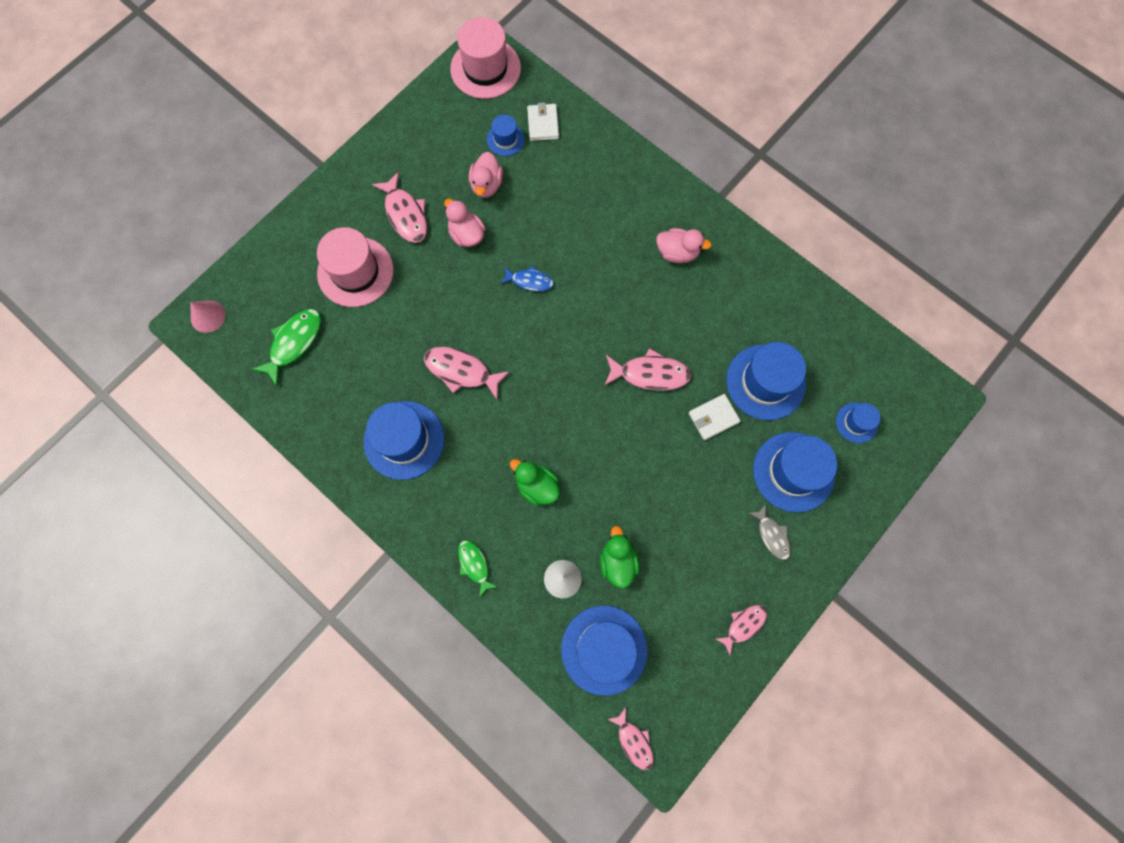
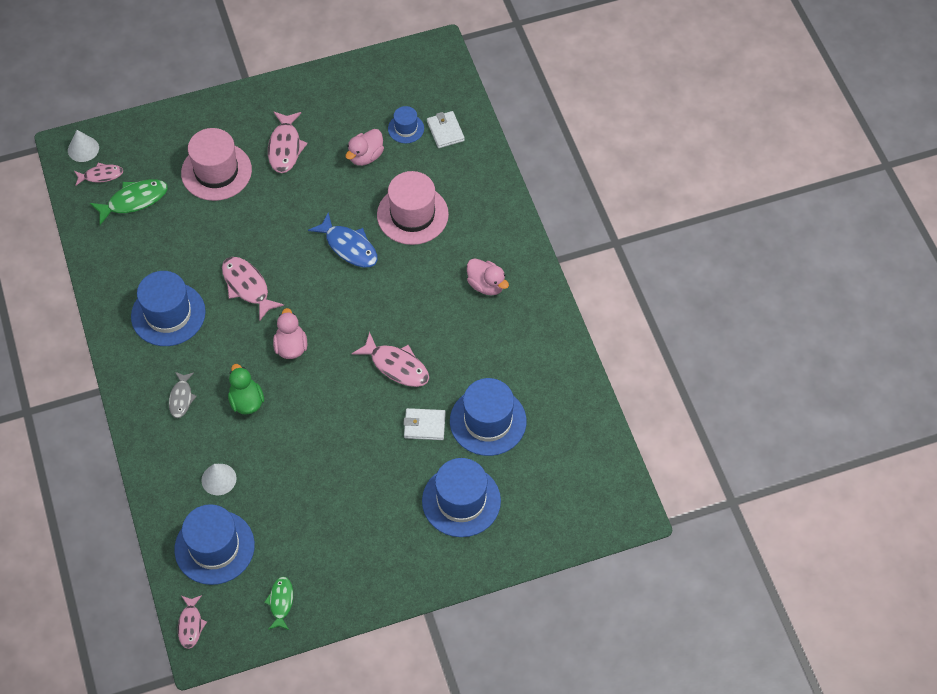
camera: 30 degrees right, 15 degrees down
(208, 316) = (83, 149): pink cone -> white cone
(466, 234) = (323, 186): pink duck -> pink duck (291, 347)
(474, 565) = (159, 432): green fish -> green fish (281, 602)
(485, 68) = (428, 65): pink hat -> pink hat (412, 215)
(529, 281) = (349, 246): blue fish -> blue fish, size x1.58
(543, 124) = (445, 131): white wallet -> white wallet turned 45 degrees counterclockwise
(617, 561) = (270, 490): green duck -> none
(743, 625) = (336, 591): pink fish -> pink fish (101, 175)
(772, 535) = (408, 538): grey fish -> grey fish (181, 398)
(856, 422) = (542, 492): blue hat -> none

